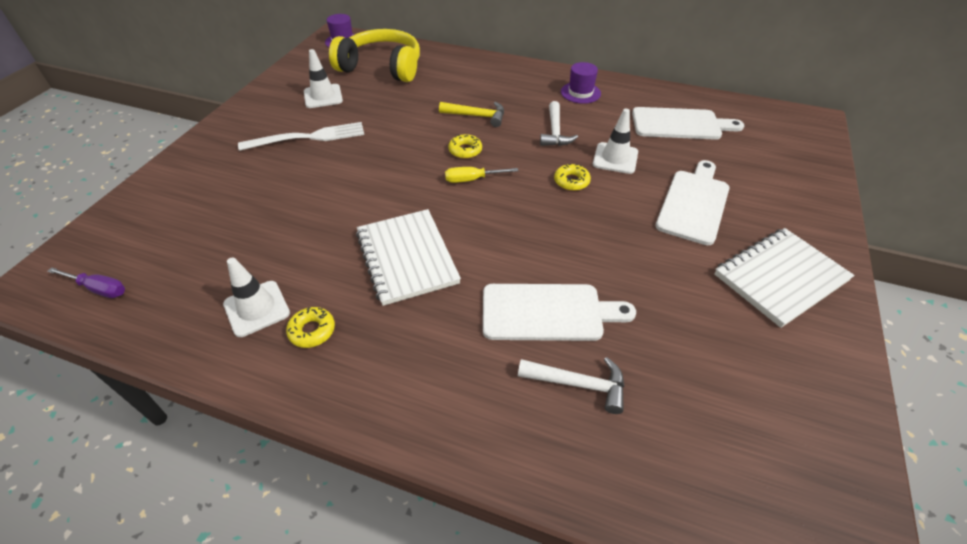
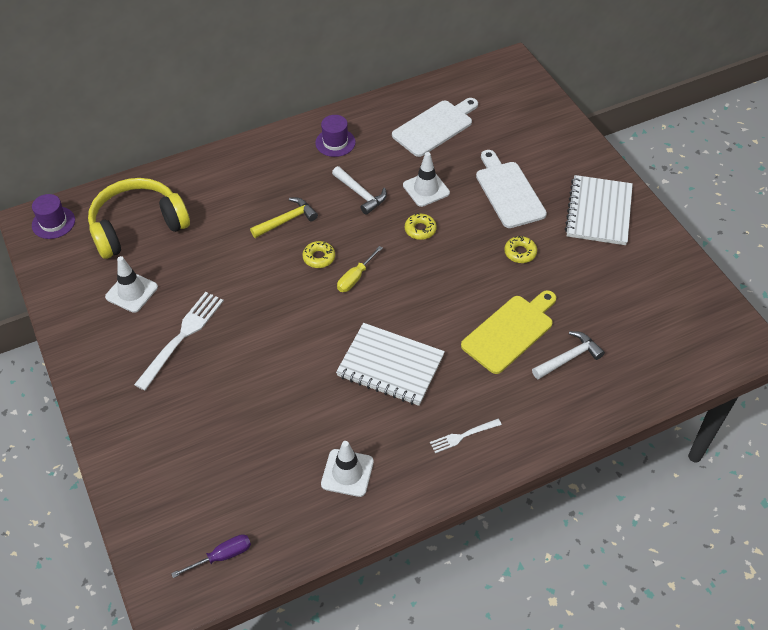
camera: 45 degrees left, 5 degrees up
(312, 331) = (400, 454): yellow donut -> yellow donut (520, 252)
(380, 364) = (463, 436): none -> white fork
(547, 312) = (510, 331): white cutting board -> yellow cutting board

